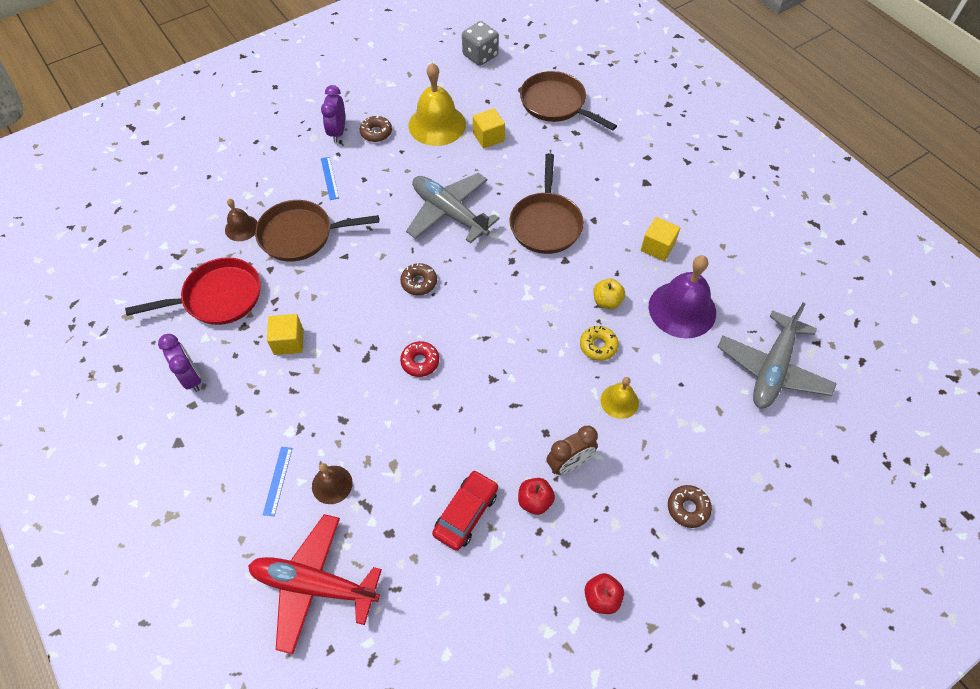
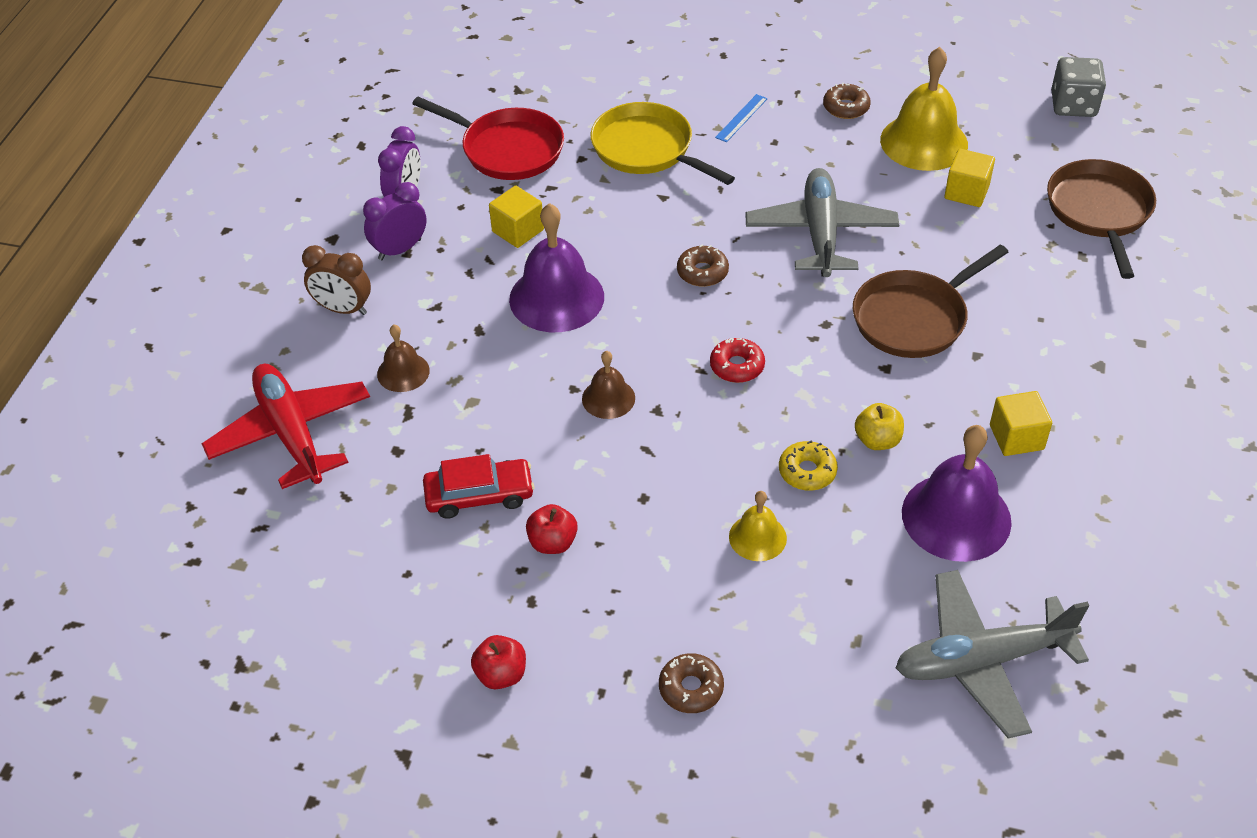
camera: 50 degrees right, 10 degrees down
(241, 228) = (602, 105): brown bell -> brown bell (608, 398)
(278, 480) = (367, 332): blue ruler -> none
(301, 235) = (647, 149): brown pan -> yellow pan
(337, 132) = (806, 81): purple clock -> purple clock (400, 249)
(361, 362) = (556, 298): none -> purple bell
(420, 362) = (609, 340): red donut -> red donut (737, 366)
(569, 463) = (629, 543): brown clock -> brown clock (343, 309)

